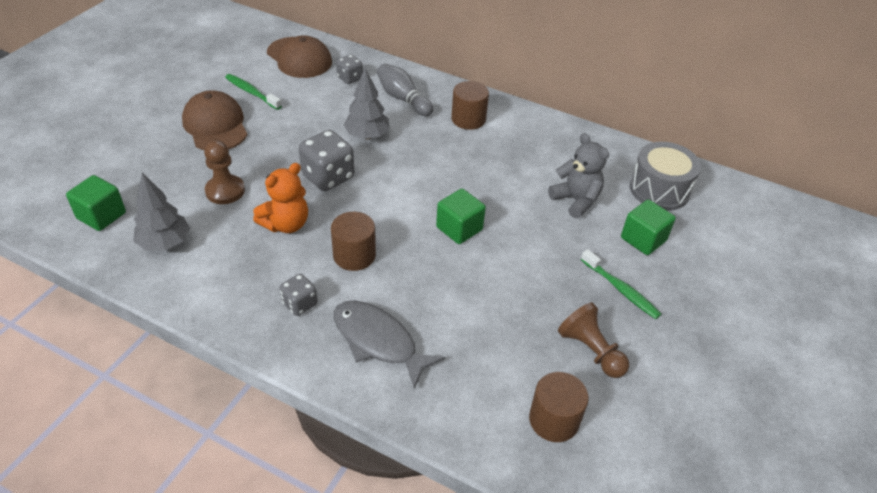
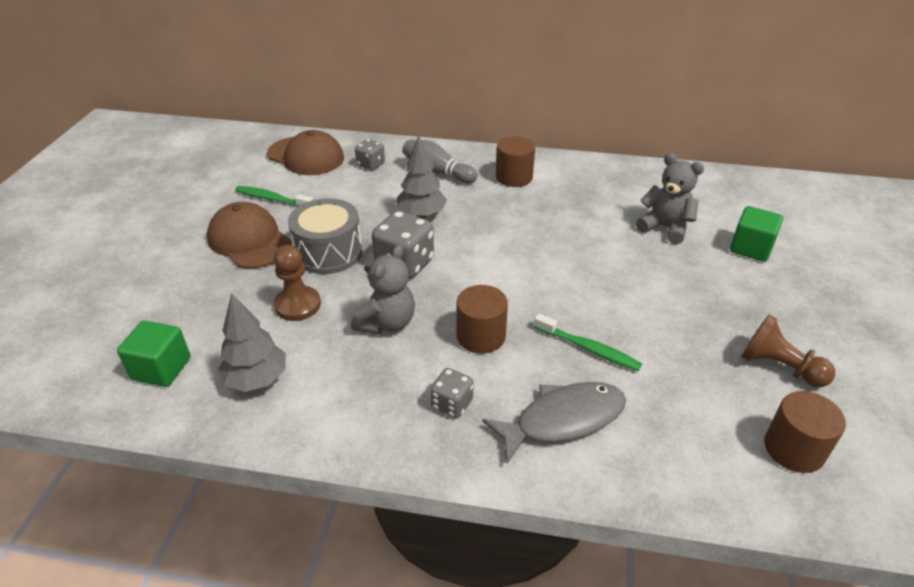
camera: 15 degrees left, 5 degrees down
(286, 224) = (387, 323): orange teddy bear -> grey teddy bear
(378, 341) = (563, 420): grey fish -> grey fish turned 135 degrees clockwise
(459, 228) = (572, 281): green cube -> none
(621, 290) = (764, 300): green toothbrush -> green toothbrush (588, 349)
(659, 190) = (732, 200): grey drum -> grey drum (328, 252)

